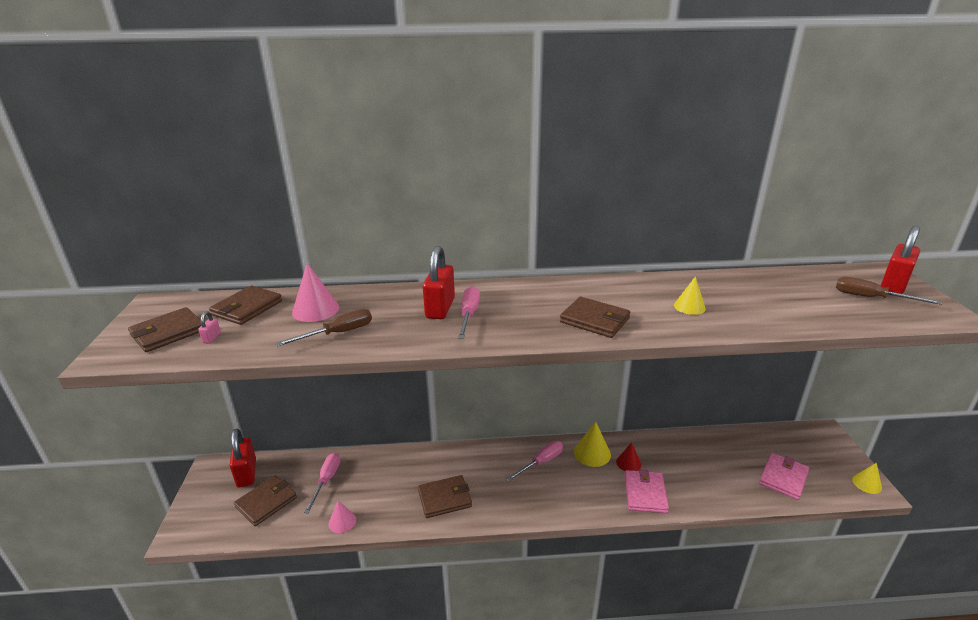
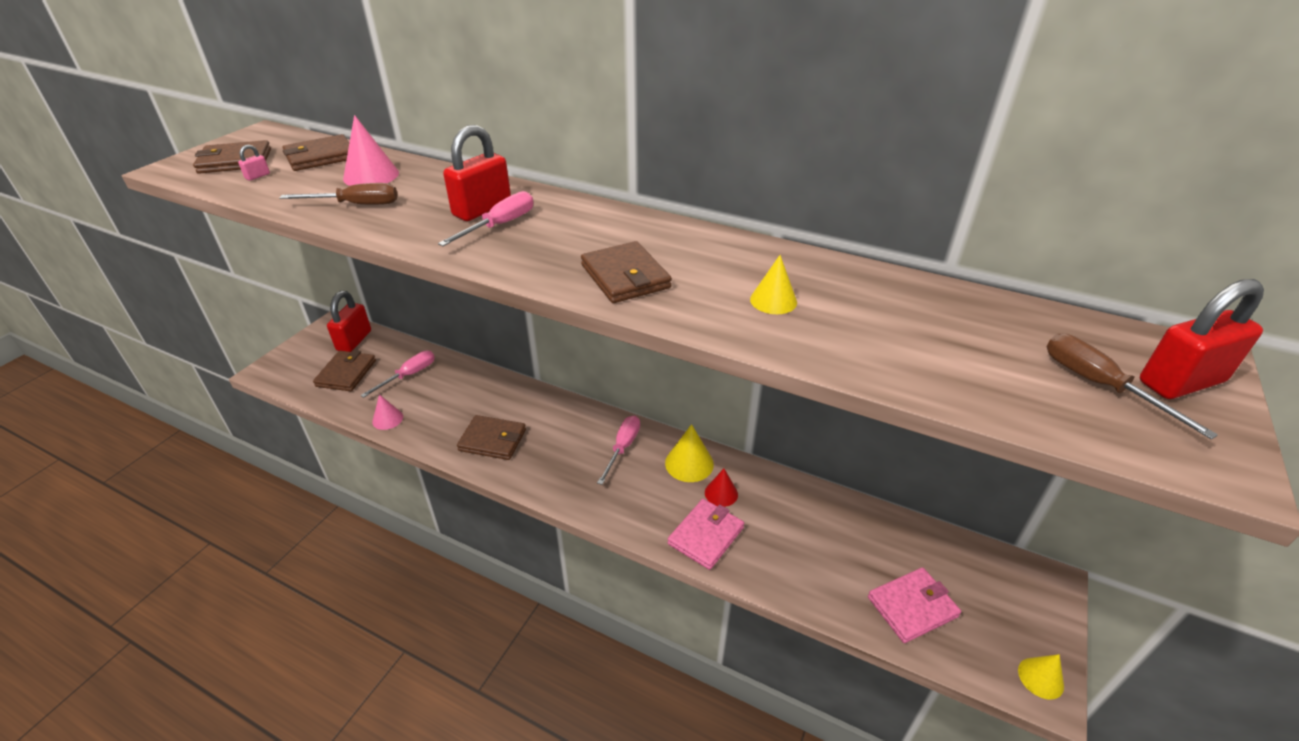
camera: 30 degrees right, 10 degrees up
(266, 502) = (346, 373): brown wallet -> brown wallet turned 60 degrees counterclockwise
(541, 462) = (622, 448): pink screwdriver -> pink screwdriver turned 60 degrees counterclockwise

